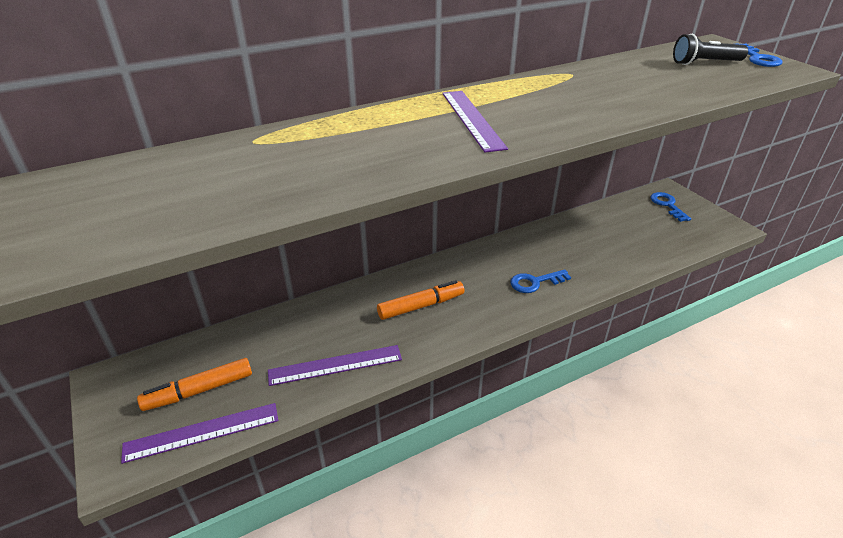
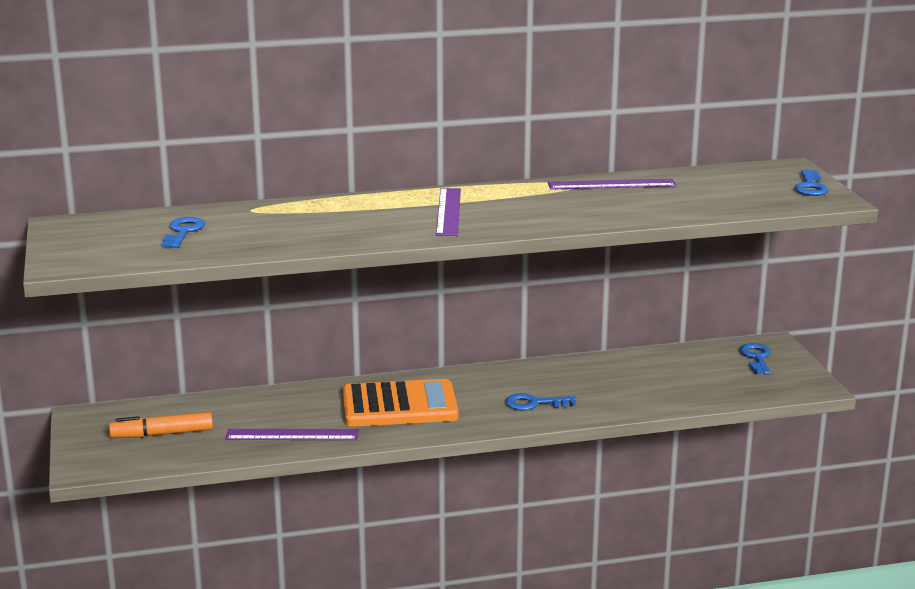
camera: 15 degrees right, 15 degrees down
(178, 184) = (183, 232): none -> blue key
(202, 432) = (157, 459): purple ruler -> purple ruler (611, 184)
(421, 306) = (399, 406): orange marker -> orange calculator
(705, 63) = (743, 186): black flashlight -> none

